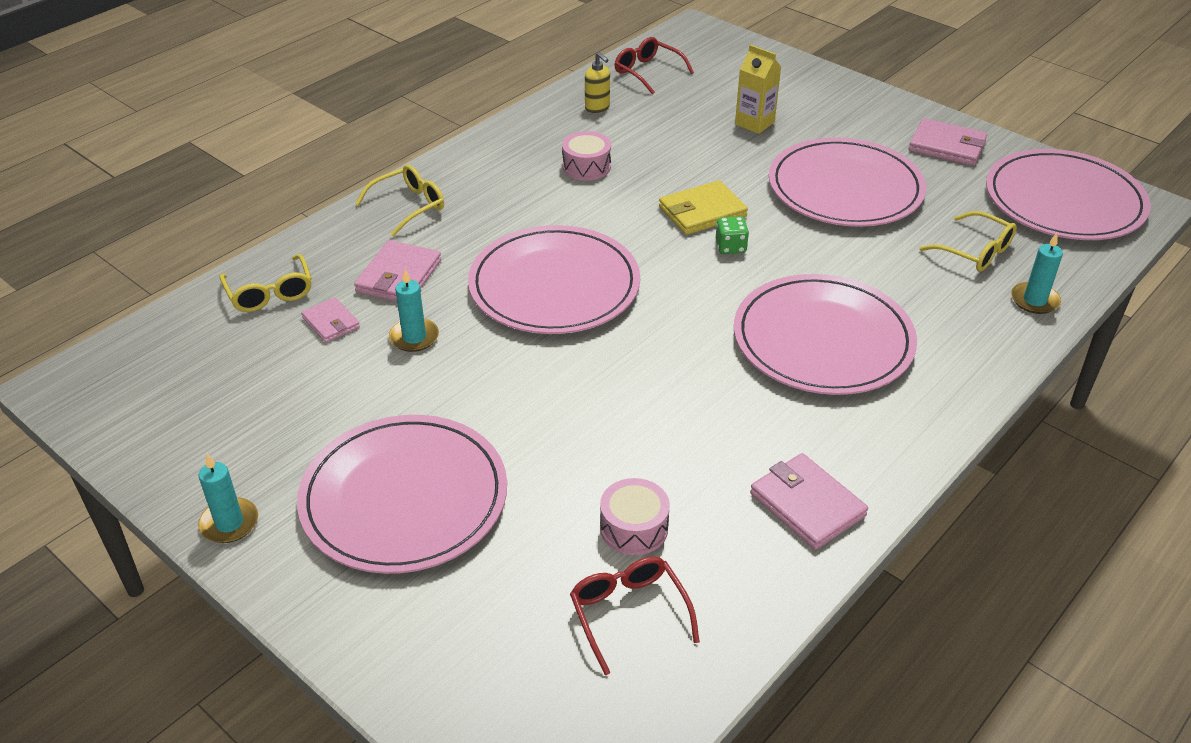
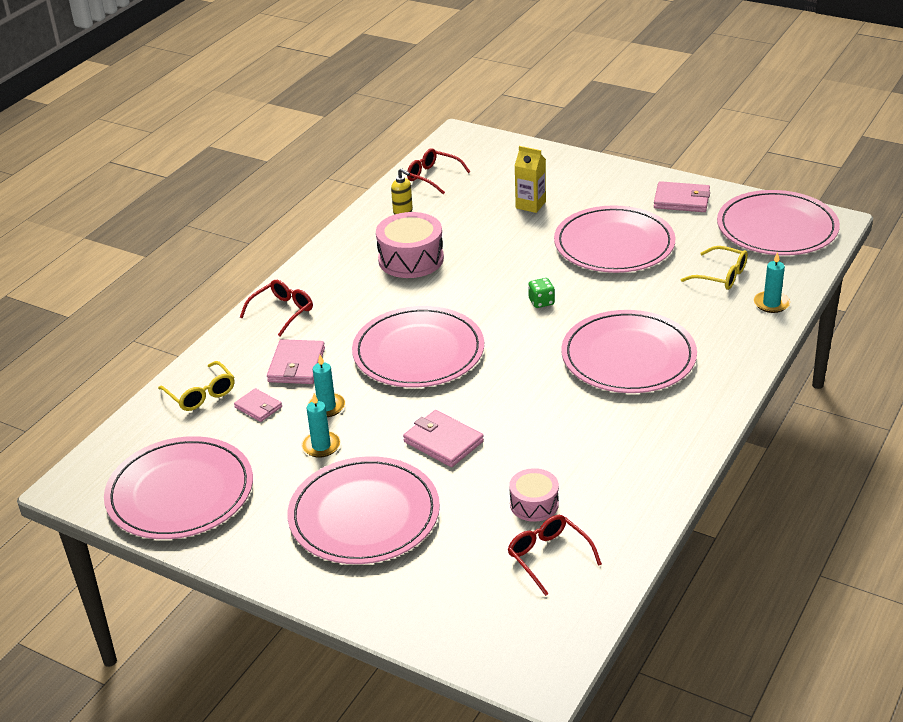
camera: 10 degrees left, 5 degrees down
(188, 419) = (180, 493): none -> pink plate
(229, 523) = (244, 554): turquoise candle -> turquoise candle (321, 446)
(409, 206) = (282, 312): yellow glasses -> red glasses
(586, 166) = (411, 259): pink drum -> pink drum, size x1.69
(702, 212) = (511, 279): yellow wallet -> none
(807, 504) = (648, 467): pink wallet -> pink wallet (443, 441)

